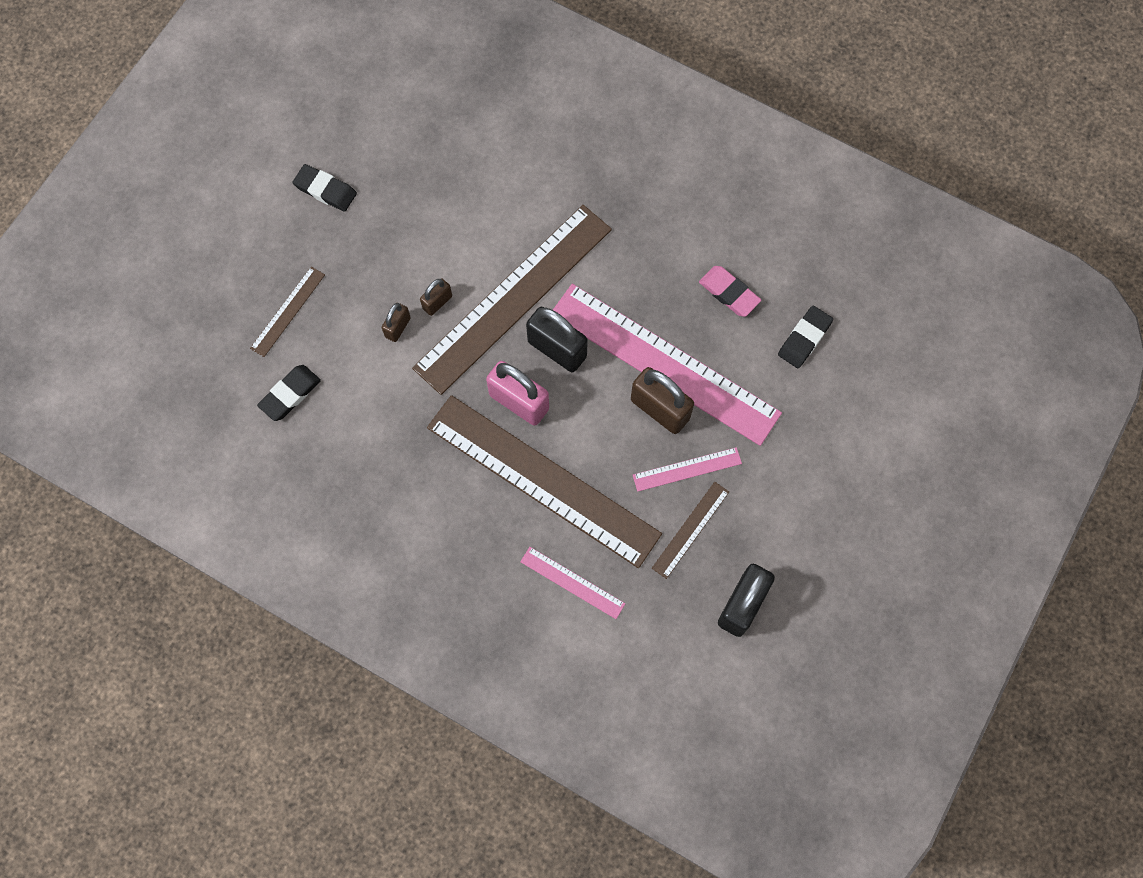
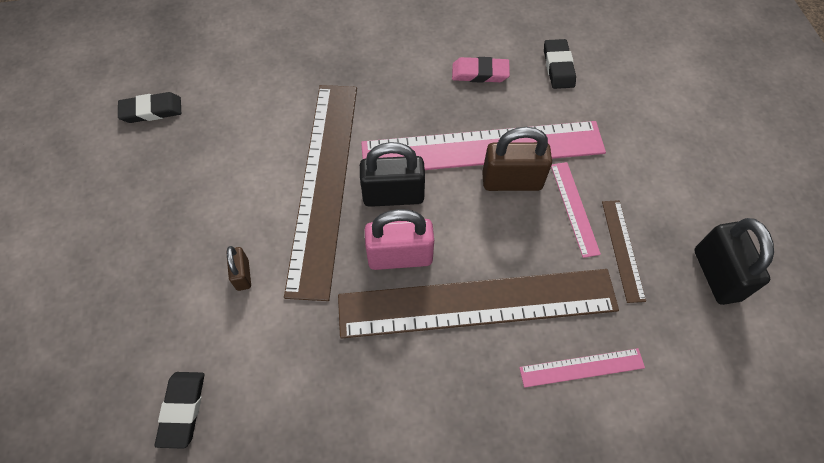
camera: 40 degrees left, 10 degrees down
(288, 311) = (123, 336): brown ruler -> none
(325, 190) = (85, 212): black eraser -> black eraser (151, 110)
(437, 302) = (262, 230): brown padlock -> none
(687, 469) = (574, 208): pink ruler -> pink ruler turned 45 degrees counterclockwise

